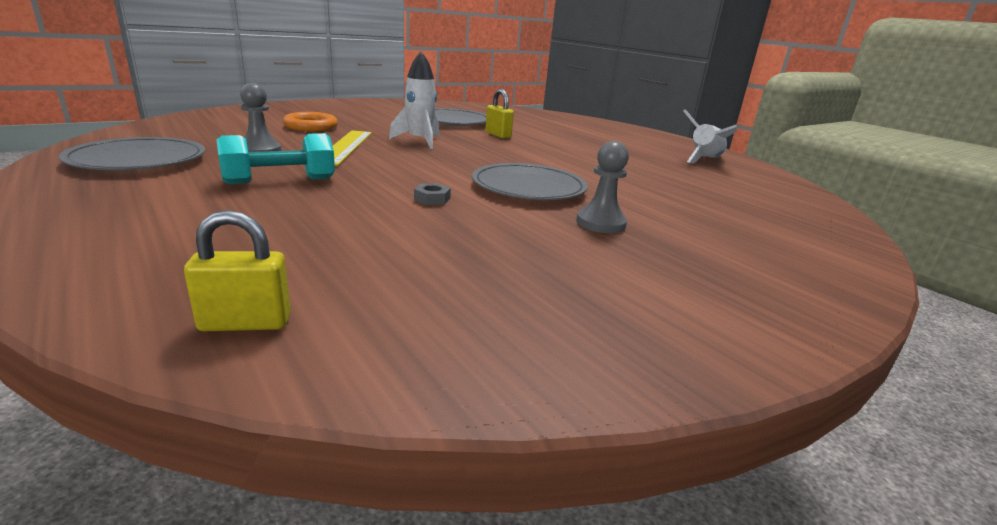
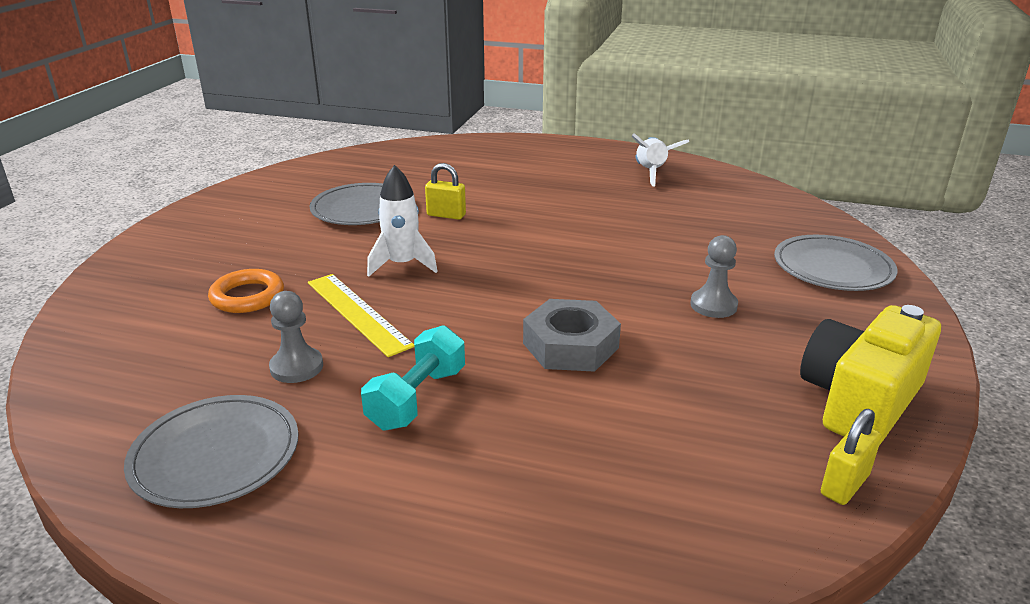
camera: 35 degrees left, 5 degrees up
(245, 323) = (706, 539): yellow padlock -> yellow padlock (844, 485)
(432, 199) = (570, 345): grey nut -> grey nut, size x2.46
(528, 187) = (604, 287): grey plate -> grey plate (832, 268)
(616, 326) = (859, 401): none -> yellow camera

